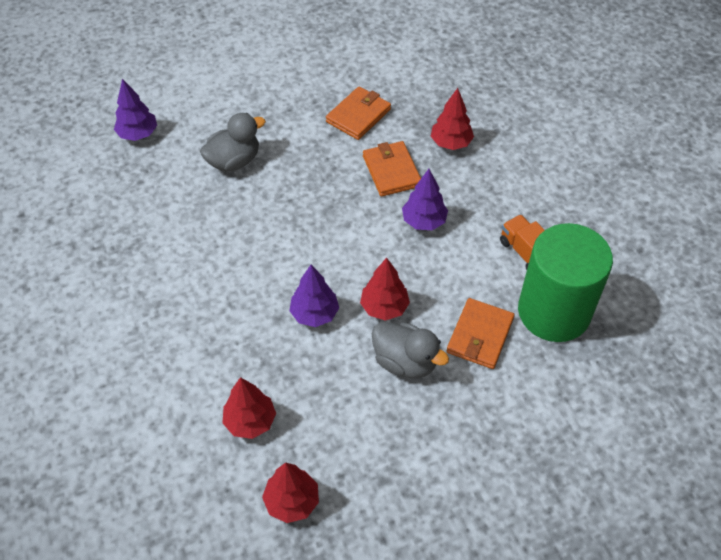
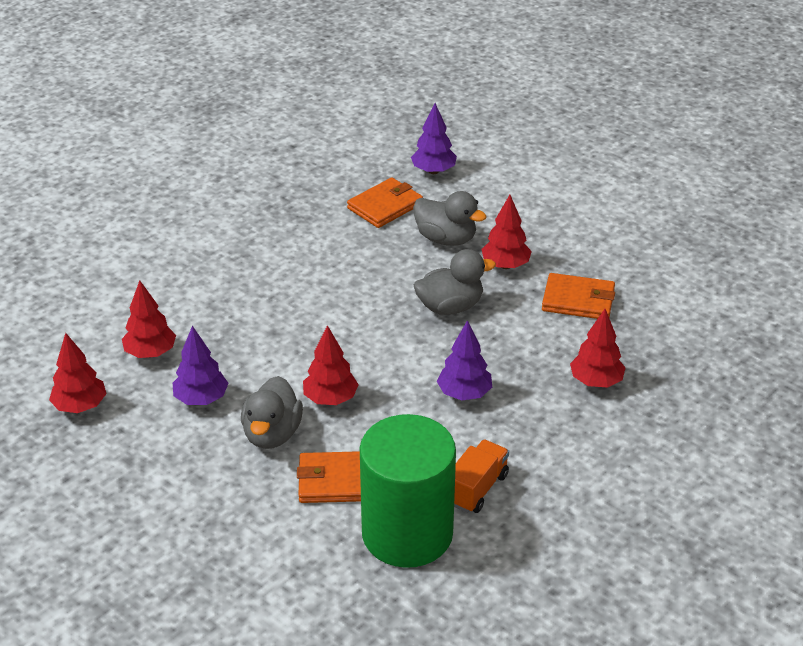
camera: 65 degrees right, 15 degrees down
(291, 139) = (505, 265): none -> red tree
(314, 314) = (293, 354): purple tree -> purple tree (201, 399)
(319, 191) = (450, 307): none -> grey duck
(391, 171) = (517, 349): orange wallet -> orange wallet (385, 206)

